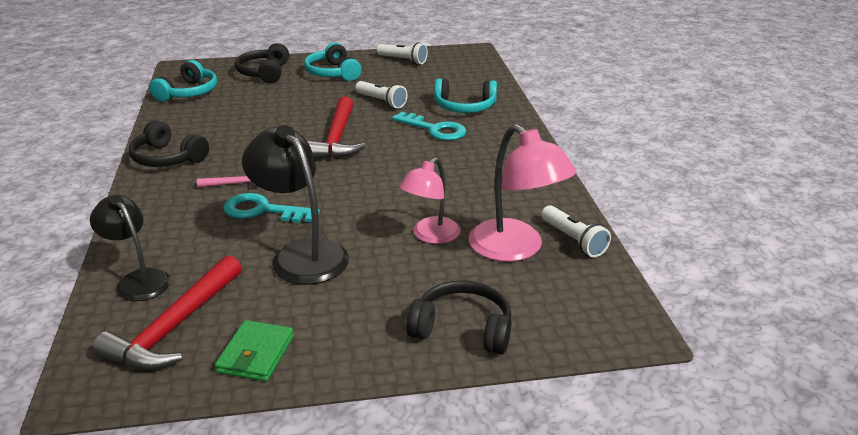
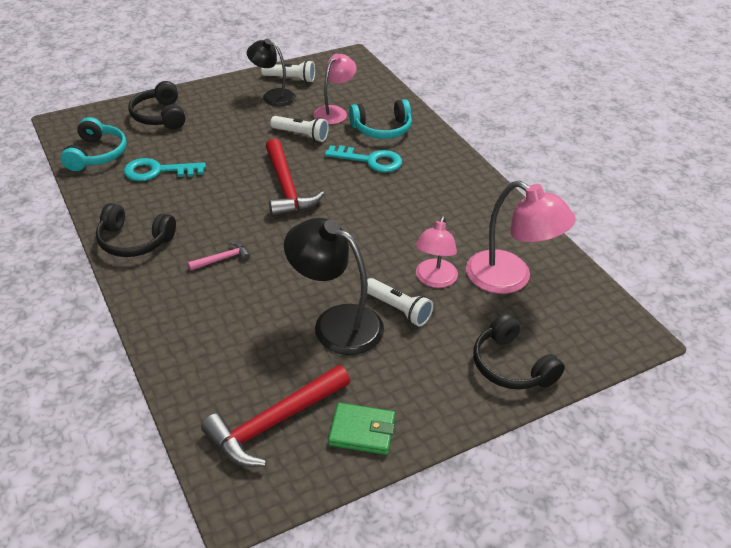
camera: 20 degrees left, 10 degrees up
(138, 280) = (206, 384): black lamp -> black lamp (273, 96)
(175, 327) = (274, 423): red hammer -> red hammer turned 45 degrees clockwise
(256, 354) = (362, 431): green wallet -> green wallet turned 75 degrees counterclockwise
(263, 210) = (270, 284): turquoise key -> turquoise key (157, 171)
(333, 73) = (230, 105): turquoise headphones -> none
(427, 89) = (334, 112): none -> pink lamp
(462, 329) = (511, 366): black headphones -> black headphones turned 120 degrees counterclockwise
(573, 240) = (550, 260): white flashlight -> white flashlight (398, 309)

